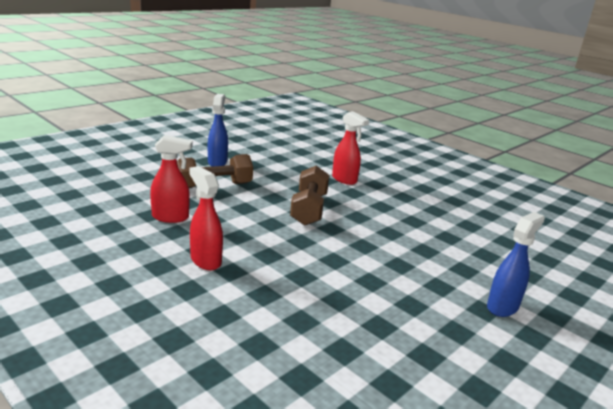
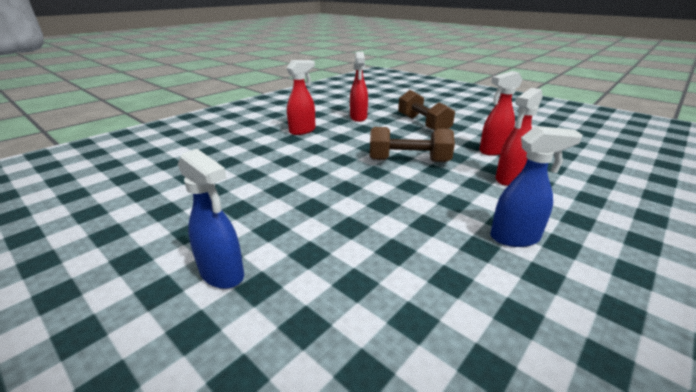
camera: 90 degrees right, 5 degrees up
(217, 162) = (473, 122): blue spray bottle -> blue spray bottle (515, 238)
(292, 172) = (493, 151): none -> red spray bottle

